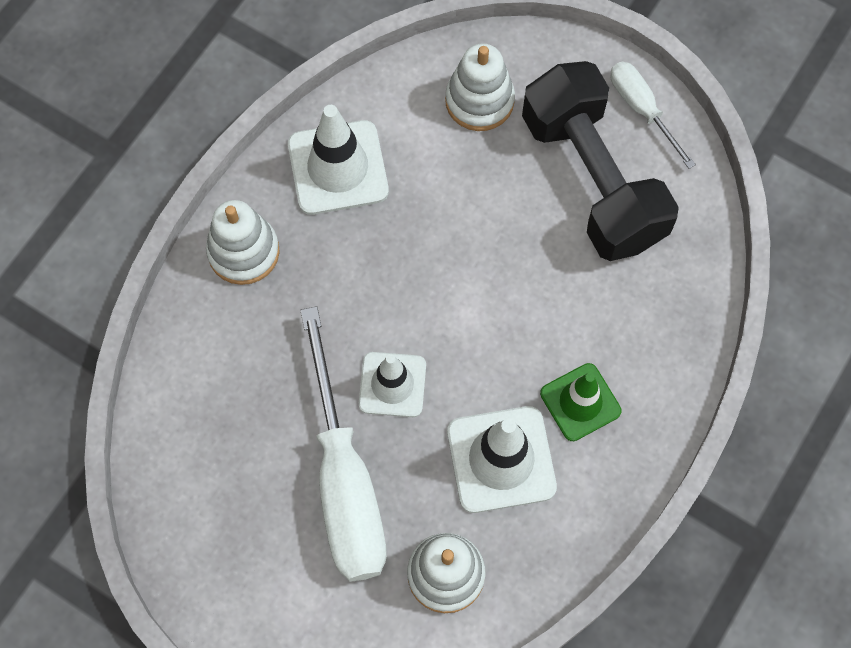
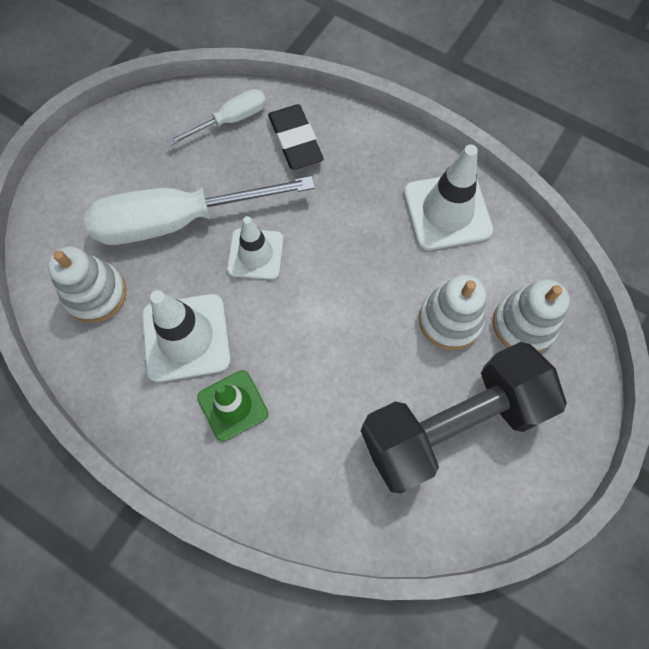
camera: 90 degrees right, 0 degrees up
(229, 341) = (295, 140): none -> black eraser
(243, 252) = (369, 147): white stacking toy -> white stacking toy (449, 320)
(642, 109) = (532, 477): white screwdriver -> white screwdriver (230, 120)

